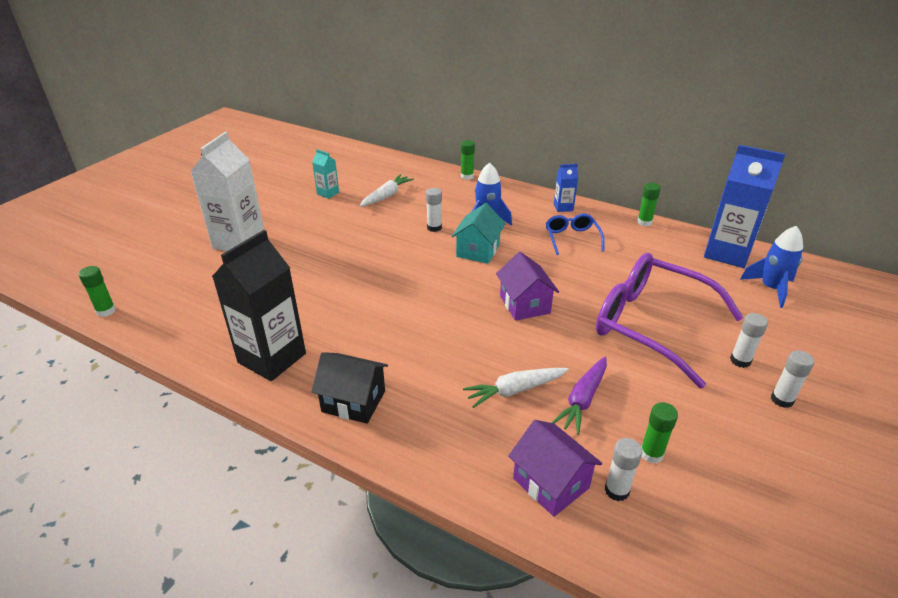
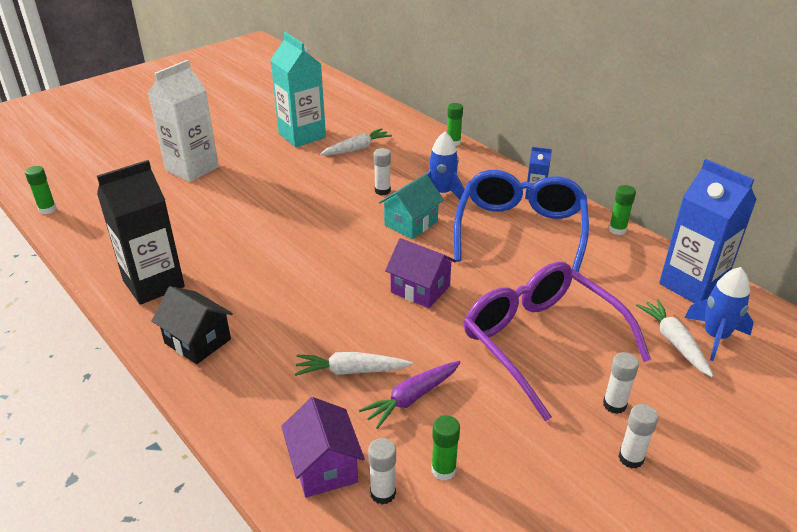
camera: 20 degrees right, 0 degrees up
(328, 193) = (302, 136): turquoise carton -> turquoise carton, size x2.12
(524, 304) = (420, 289): purple house -> purple house turned 60 degrees counterclockwise
(572, 239) = (520, 231): blue glasses -> blue glasses, size x2.11
(746, 300) = (674, 342): none -> white carrot

